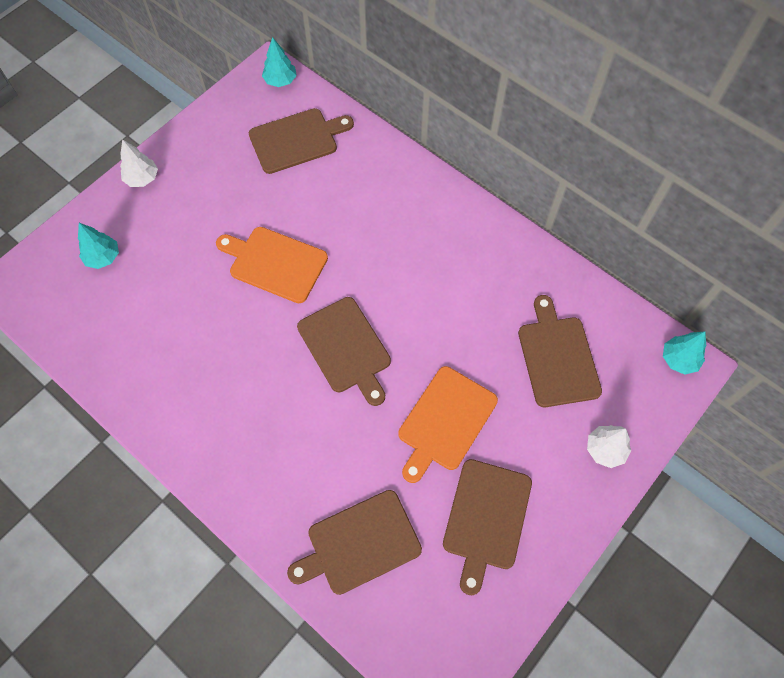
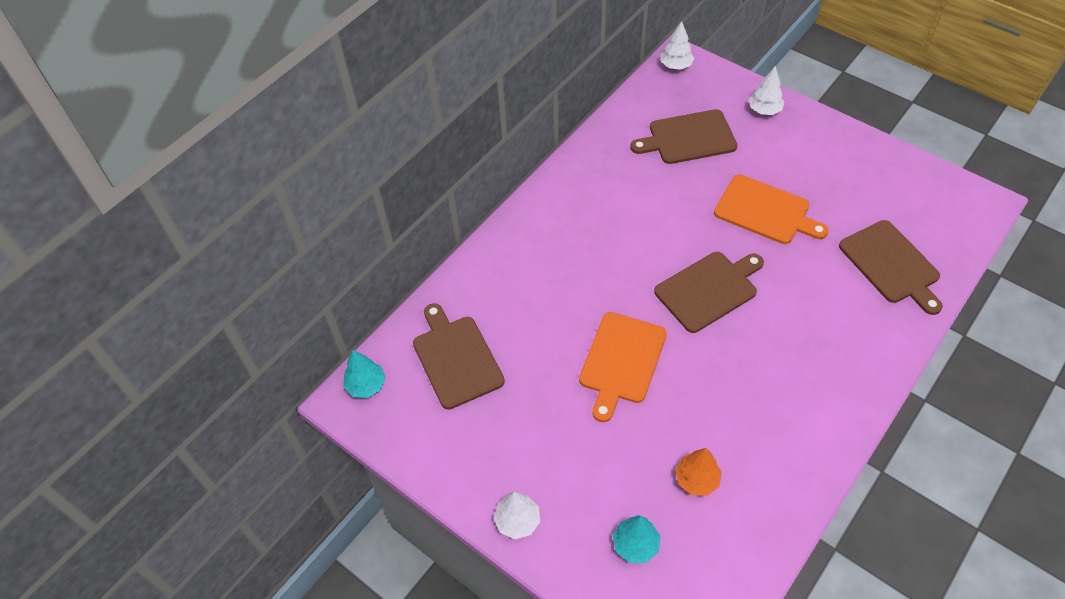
camera: 90 degrees left, 10 degrees down
(148, 309) = (696, 479): none -> orange tree
(486, 518) = (843, 181): brown cutting board -> none
(679, 359) = (676, 65): turquoise tree -> white tree

